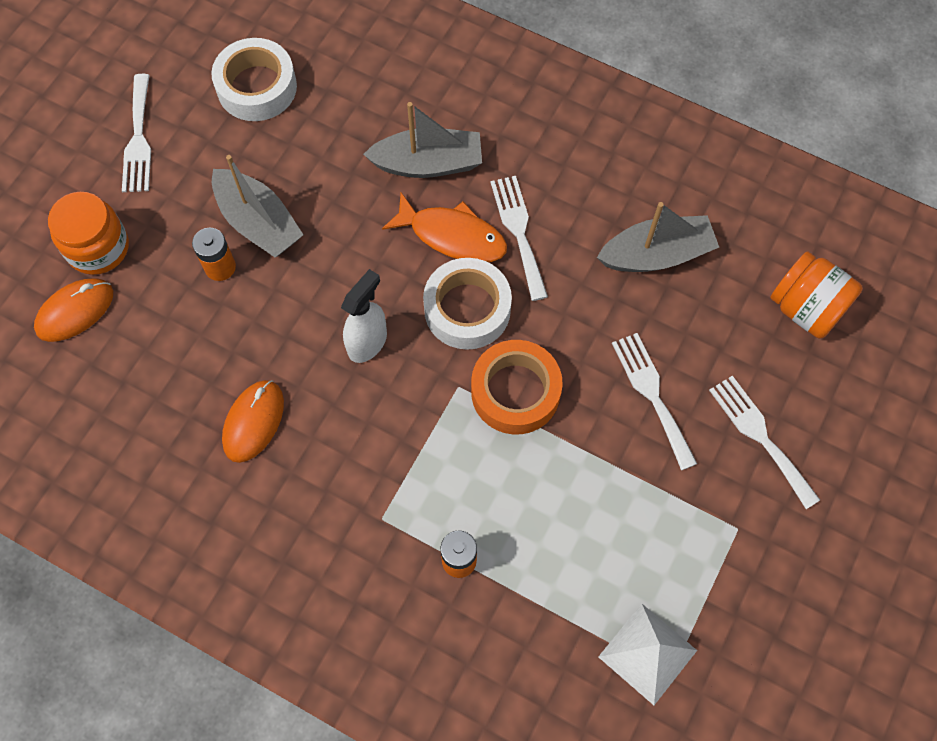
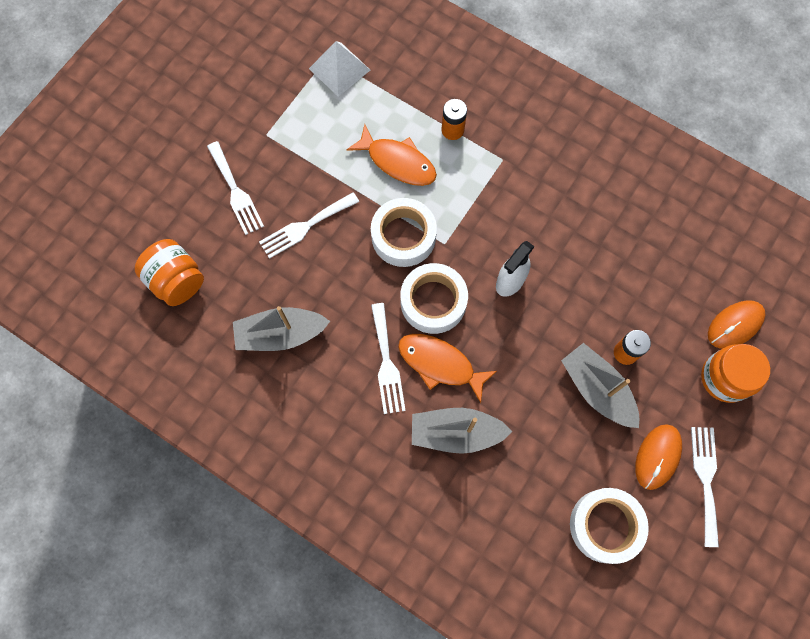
camera: 175 degrees left, 5 degrees up
(253, 422) = (592, 230): orange mouse -> orange mouse (657, 457)
(515, 392) = (403, 236): orange tape -> white tape
(536, 501) = (397, 162): none -> orange fish
(652, 394) = (305, 226): white fork -> white fork turned 75 degrees clockwise

